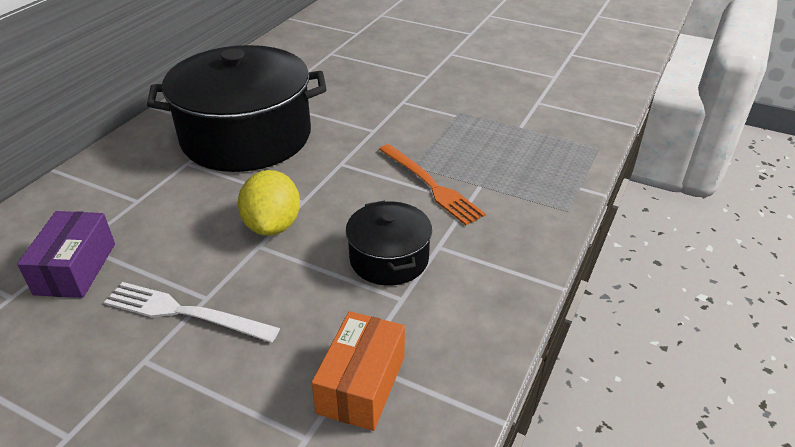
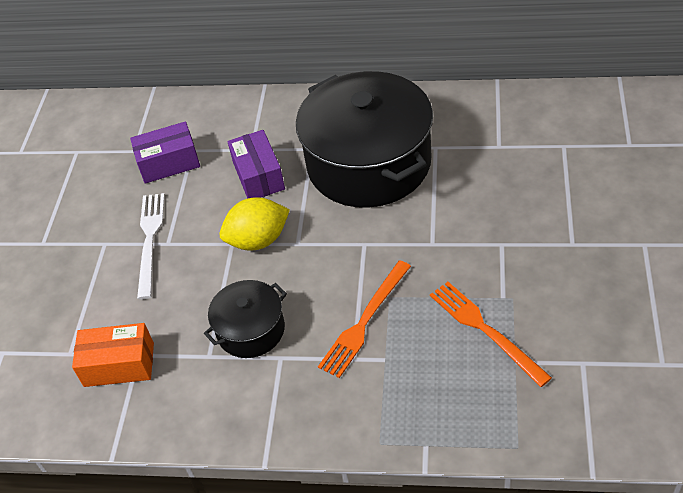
camera: 75 degrees right, 10 degrees up
(182, 204) = (258, 176): none -> purple box
(482, 131) = (485, 330): none -> orange fork

